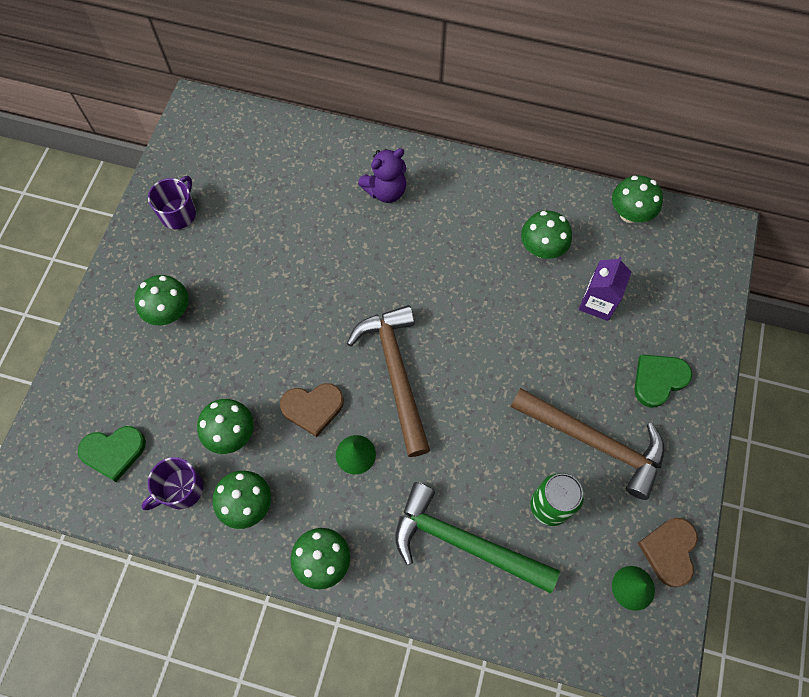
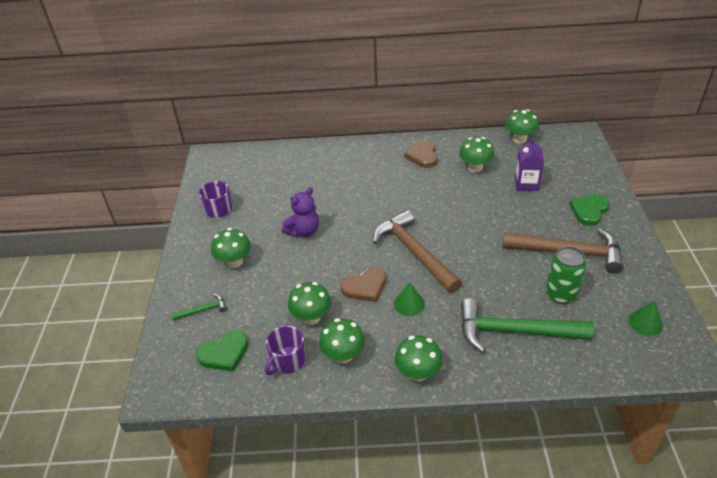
camera: 15 degrees left, 25 degrees down
(109, 377) = (203, 310): none -> green hammer
(385, 191) = (358, 165): purple teddy bear -> purple teddy bear (303, 231)
(669, 551) = (655, 295): brown heart -> brown heart (423, 156)

